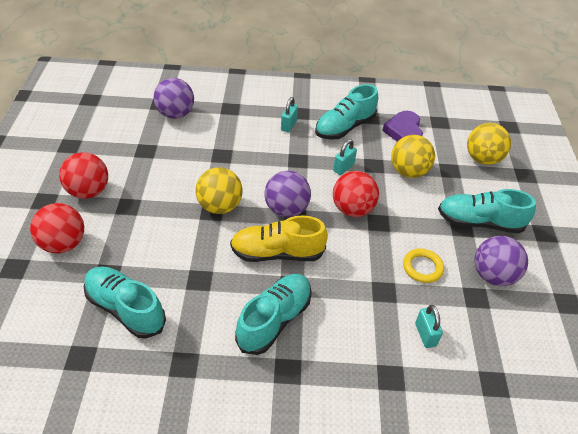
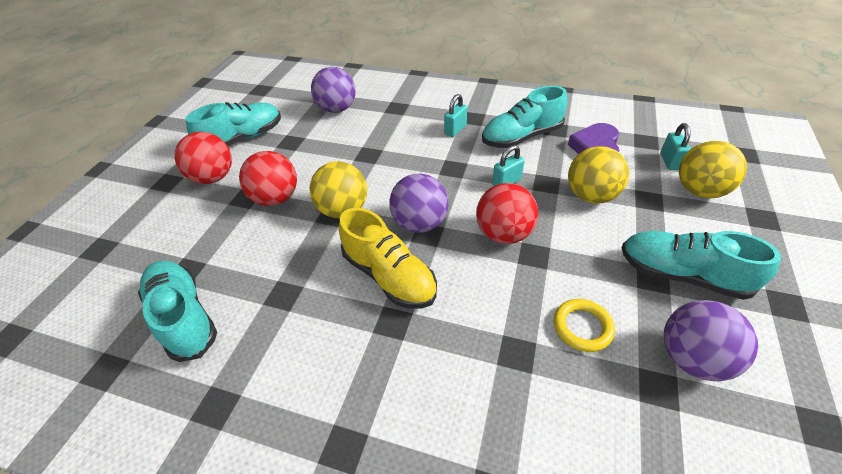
camera: 20 degrees right, 0 degrees up
(63, 244) = (160, 230): red ball -> red ball (276, 198)
(274, 320) = (353, 366): turquoise shoe -> turquoise shoe (243, 139)
(277, 253) = (389, 276): yellow shoe -> yellow shoe turned 150 degrees counterclockwise
(425, 334) = (564, 434): turquoise padlock -> turquoise padlock (670, 161)

